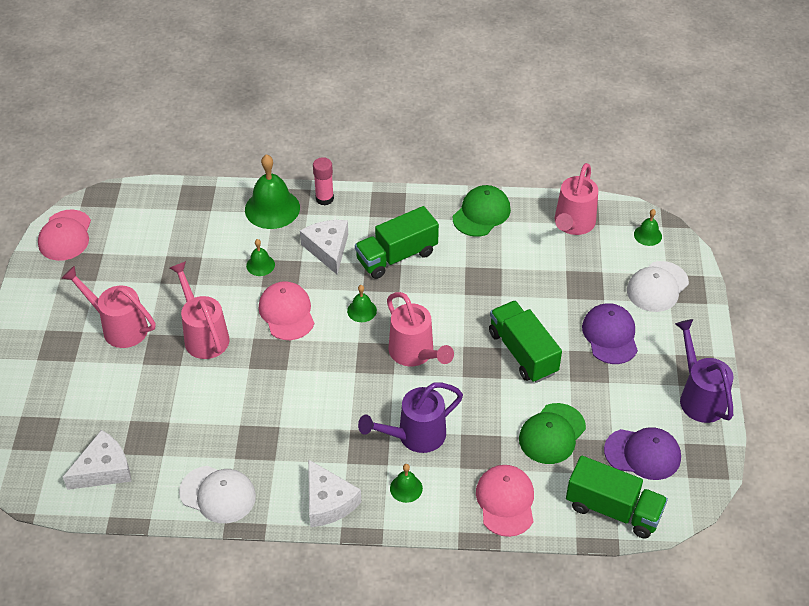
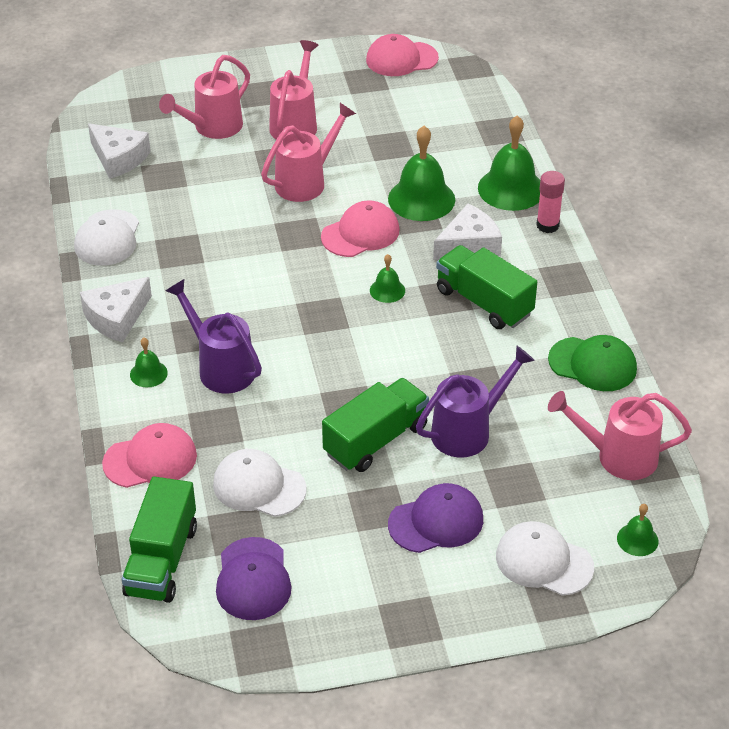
camera: 75 degrees right, 5 degrees down
(260, 265) = (421, 199): green bell -> green bell, size x2.00
(415, 354) = (339, 346): pink watering can -> pink watering can (212, 128)
(552, 434) = (259, 486): green cap -> white cap
(699, 397) = (365, 629): purple watering can -> purple watering can (468, 431)

